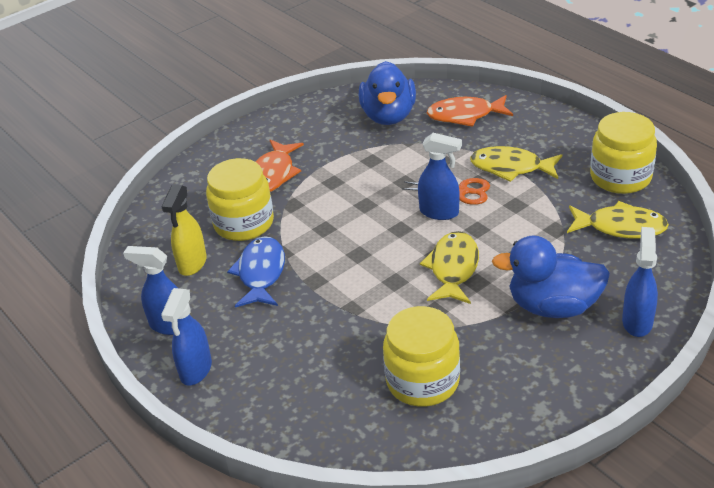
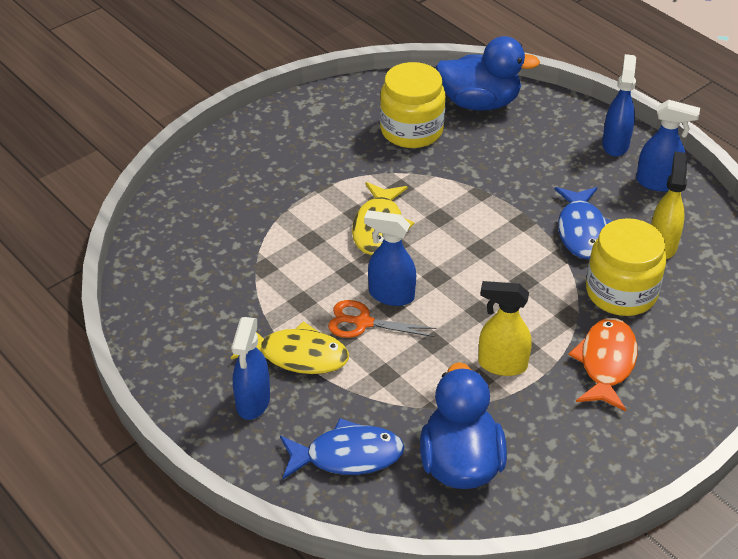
camera: 175 degrees right, 5 degrees up
(352, 170) = (501, 364): none -> yellow spray bottle
(465, 115) = (347, 456): orange fish -> blue fish
(553, 306) = (286, 186): blue duck -> blue duck (479, 103)
(620, 177) = (168, 333): yellow jar -> none
(620, 227) = (193, 266): yellow fish -> none
(637, 321) = (213, 170): blue spray bottle -> blue spray bottle (253, 402)

